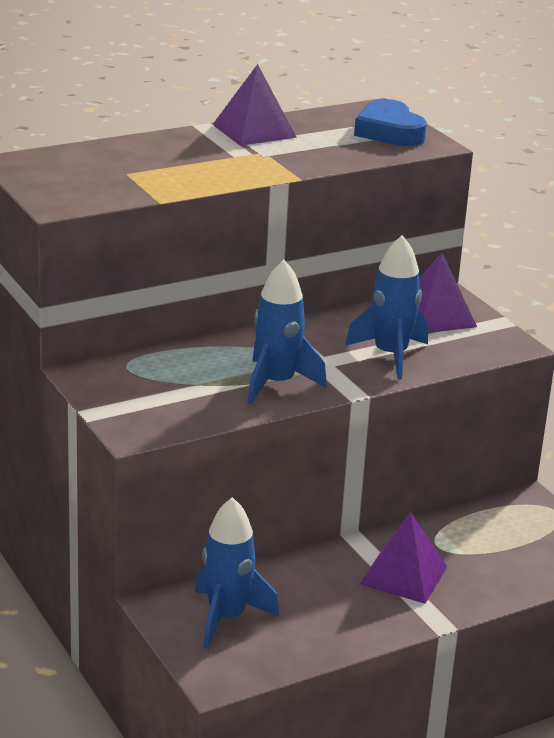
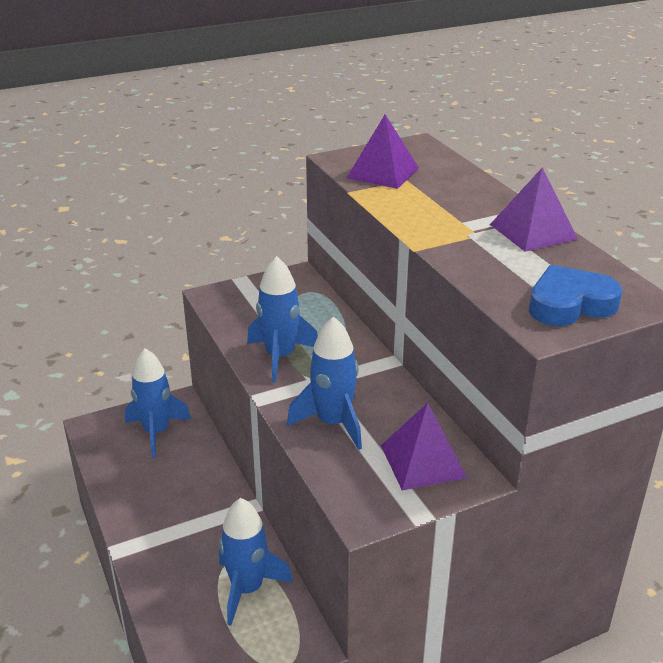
camera: 95 degrees right, 5 degrees up
(403, 575) = (191, 532): purple pyramid -> purple pyramid (382, 172)
(474, 534) = (247, 589): none -> blue rocket

